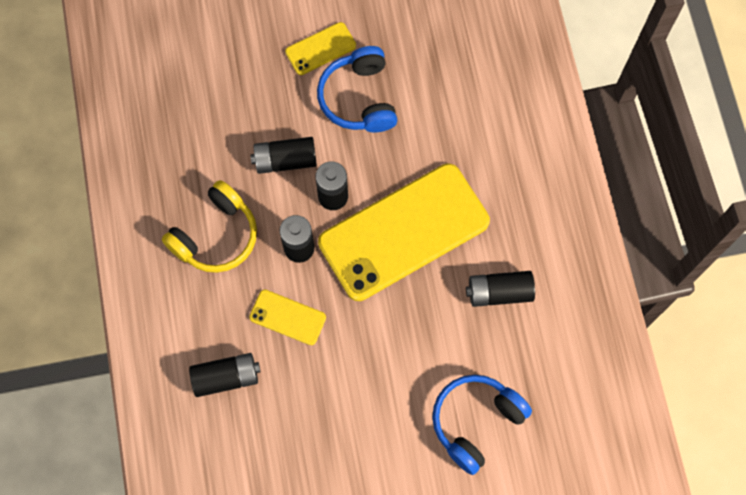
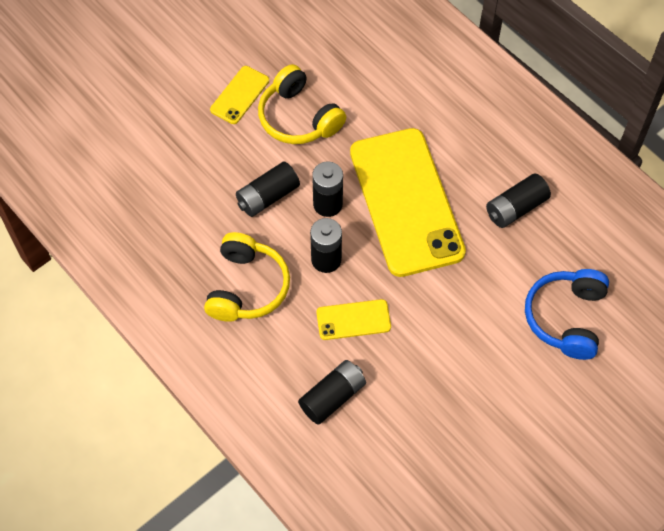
camera: 30 degrees left, 10 degrees down
(359, 98) = (298, 118): blue headphones -> yellow headphones
(403, 232) = (406, 202): yellow phone -> yellow phone turned 45 degrees counterclockwise

